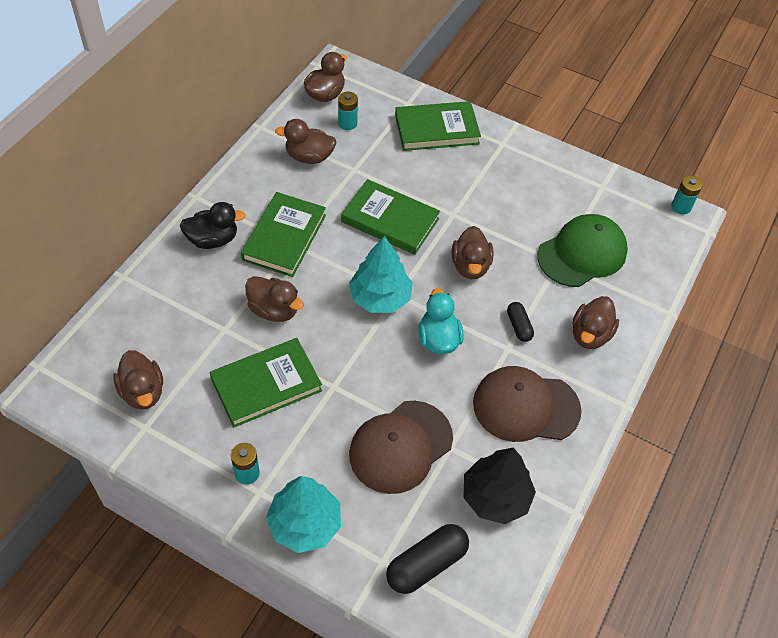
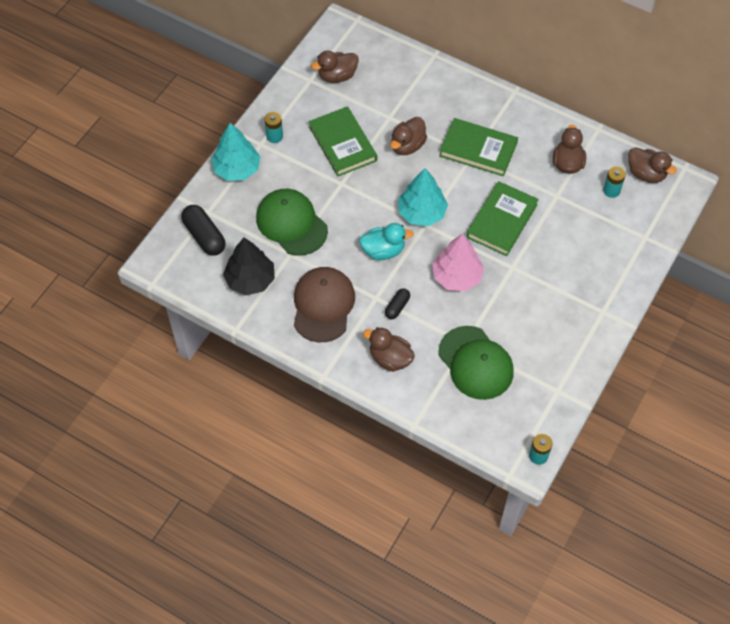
camera: 95 degrees right, 5 degrees up
(213, 239) = (472, 105): black duck -> none
(400, 447) = (291, 223): brown cap -> green cap
(436, 129) = (613, 259): green book -> none
(470, 266) = (456, 276): brown duck -> pink tree
(519, 326) = (397, 307): black capsule -> black capsule turned 45 degrees counterclockwise

